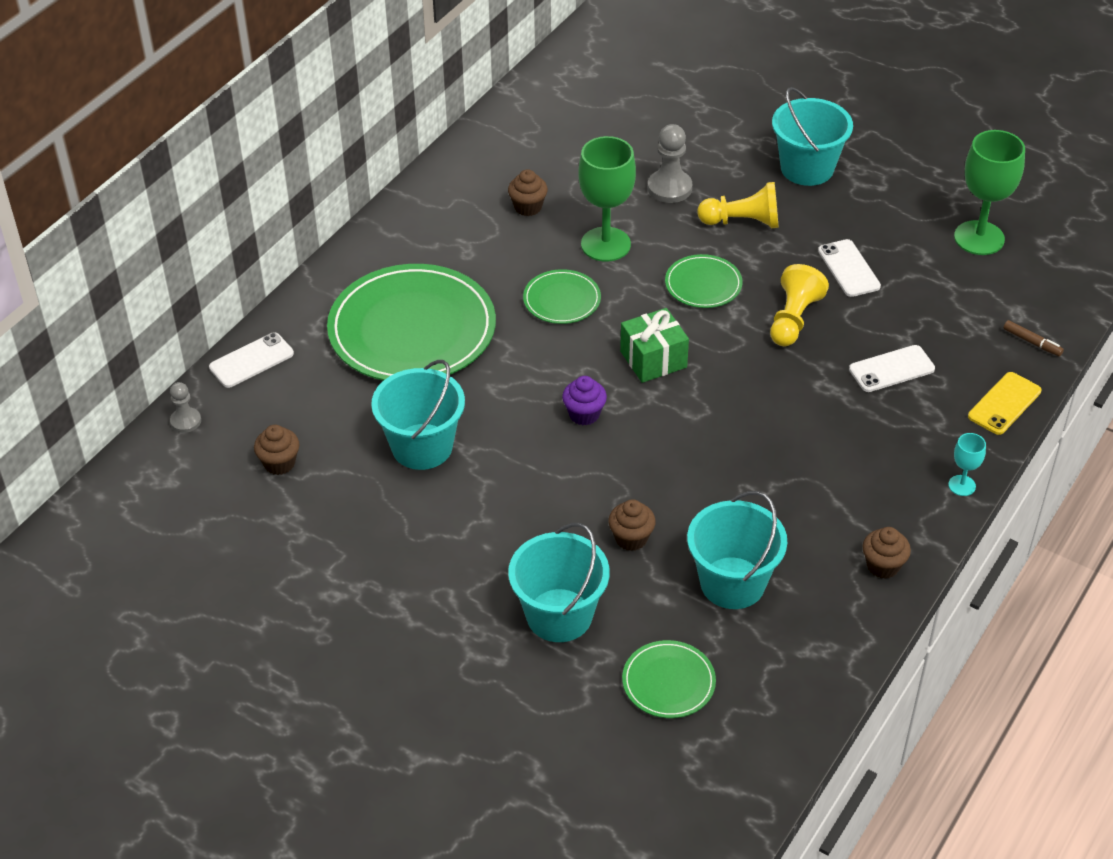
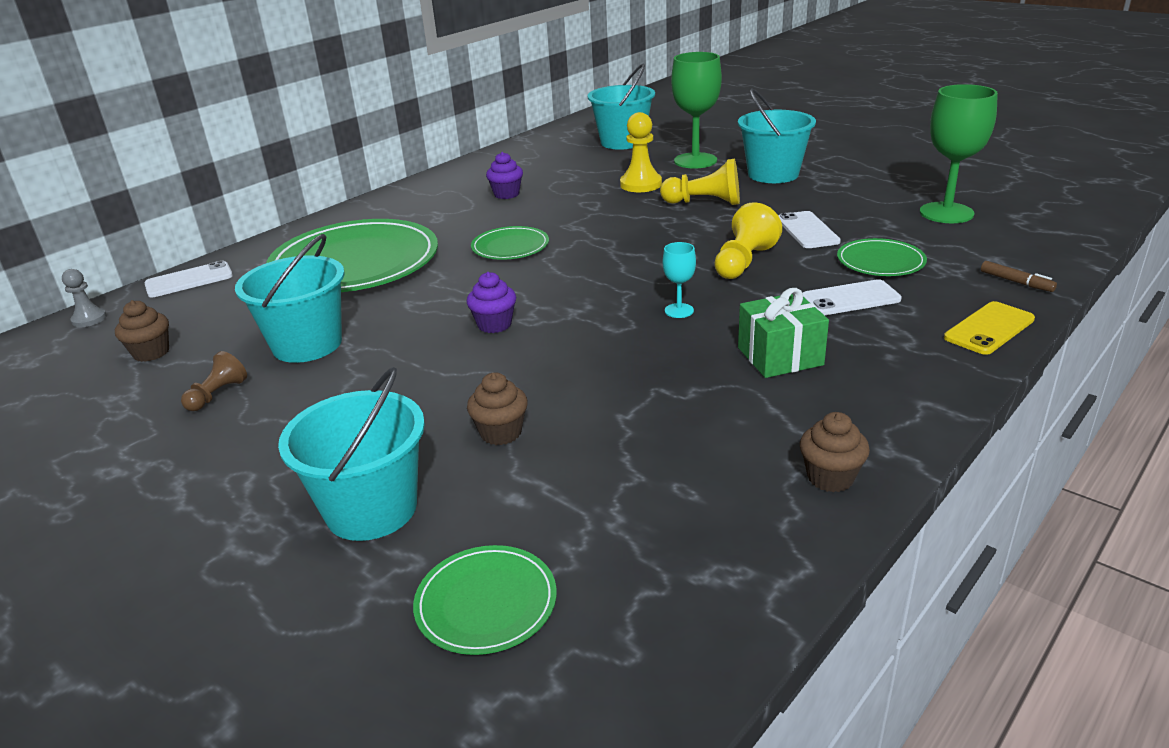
camera: 10 degrees right, 15 degrees down
(373, 510) = (217, 394): none -> brown pawn
(528, 207) = (506, 194): brown cupcake -> purple cupcake
(605, 244) = (568, 214): green goblet -> green goblet (695, 161)
(653, 359) = (586, 287): green gift -> green gift (780, 356)
(669, 188) = (641, 184): grey pawn -> yellow pawn
(703, 284) = (655, 239): green plate -> green plate (880, 261)
(732, 583) = (616, 486): turquoise bucket -> turquoise bucket (622, 142)
(962, 485) = (940, 399): turquoise goblet -> turquoise goblet (679, 311)

